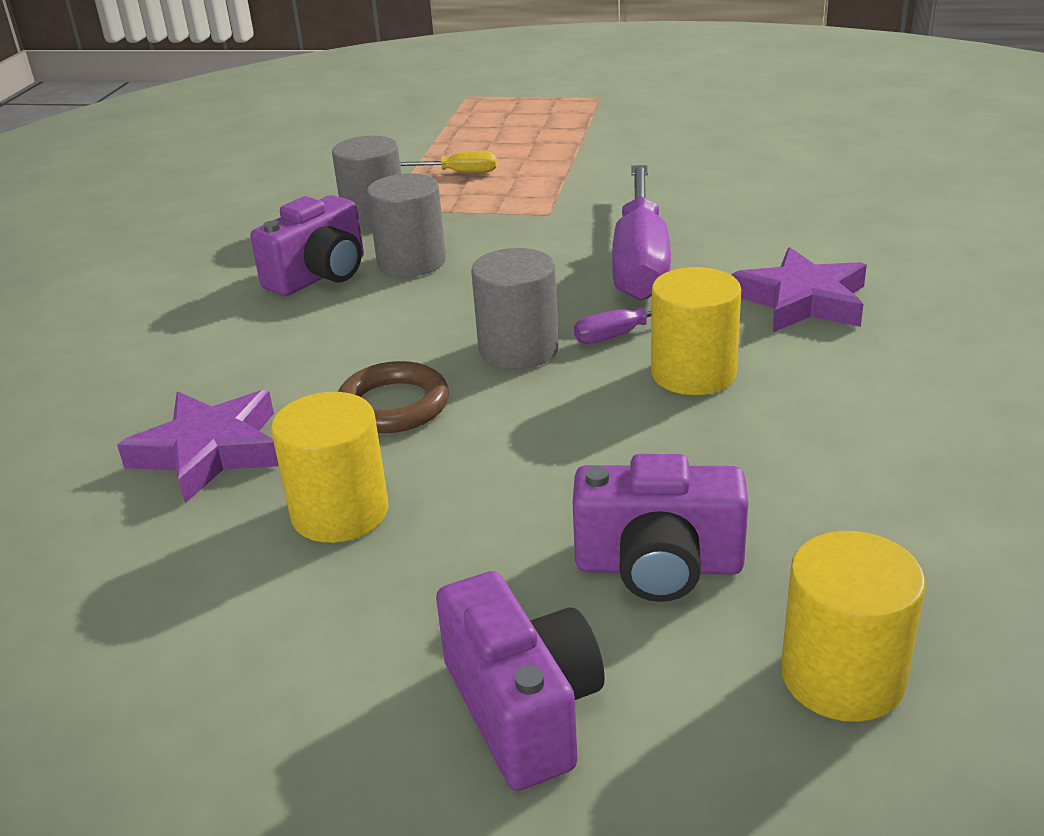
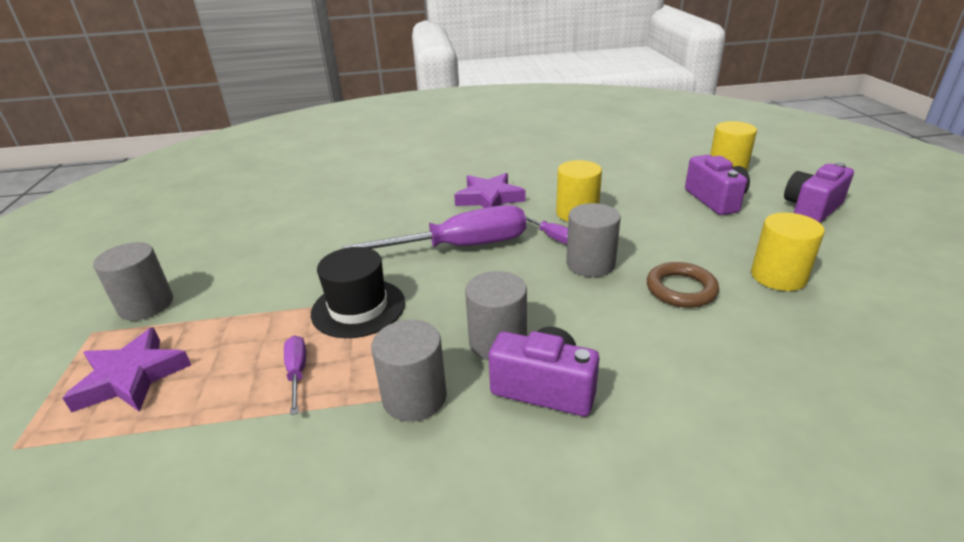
camera: 110 degrees left, 0 degrees up
(210, 452) = (793, 343): purple star -> purple star (132, 377)
(459, 173) = (297, 373): yellow screwdriver -> purple screwdriver
(542, 197) = (358, 308): none -> black hat
(631, 110) = (146, 305): none -> grey cylinder

